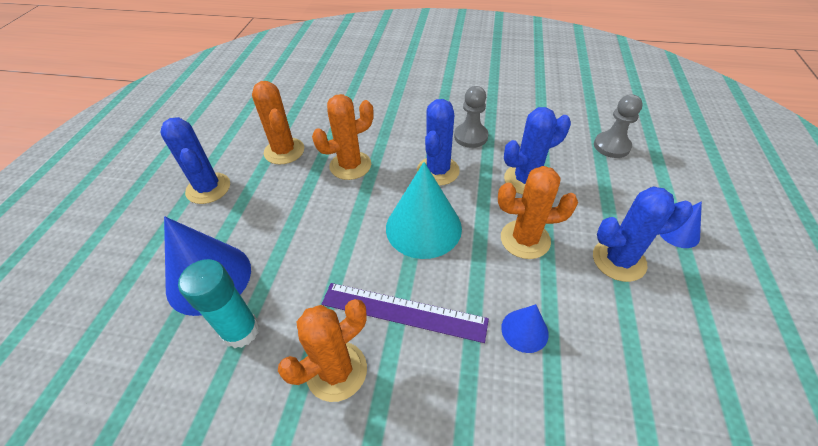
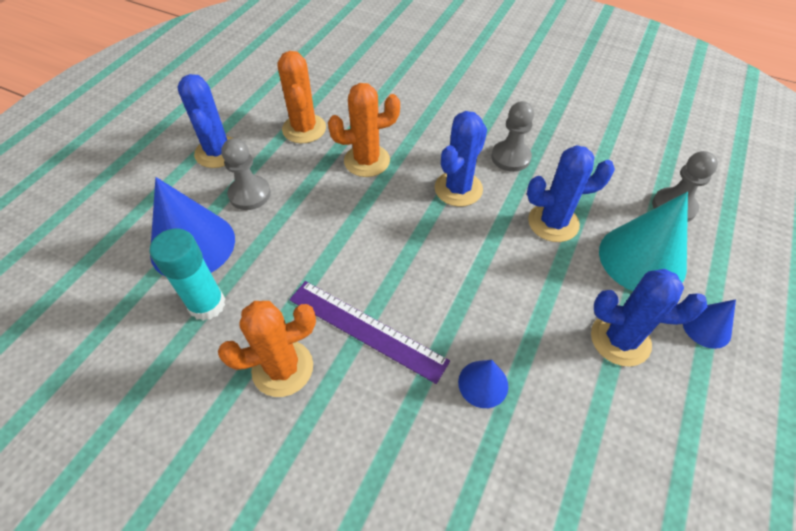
camera: 15 degrees right, 5 degrees up
(251, 218) = (249, 194): none -> grey pawn
(423, 227) = (419, 248): turquoise cone -> turquoise cone (642, 259)
(525, 239) = (524, 289): orange cactus -> none

